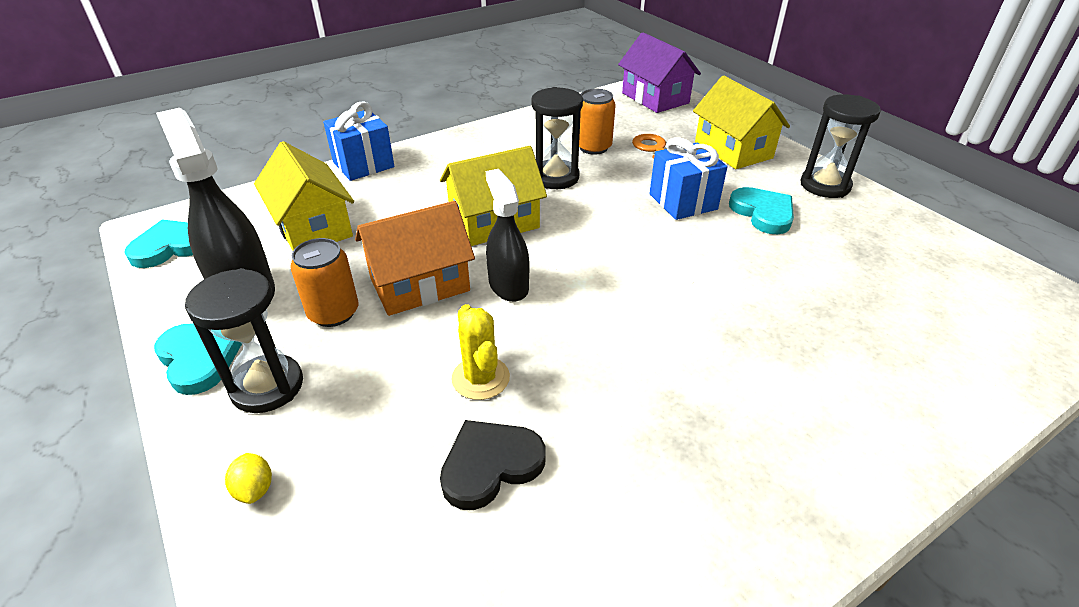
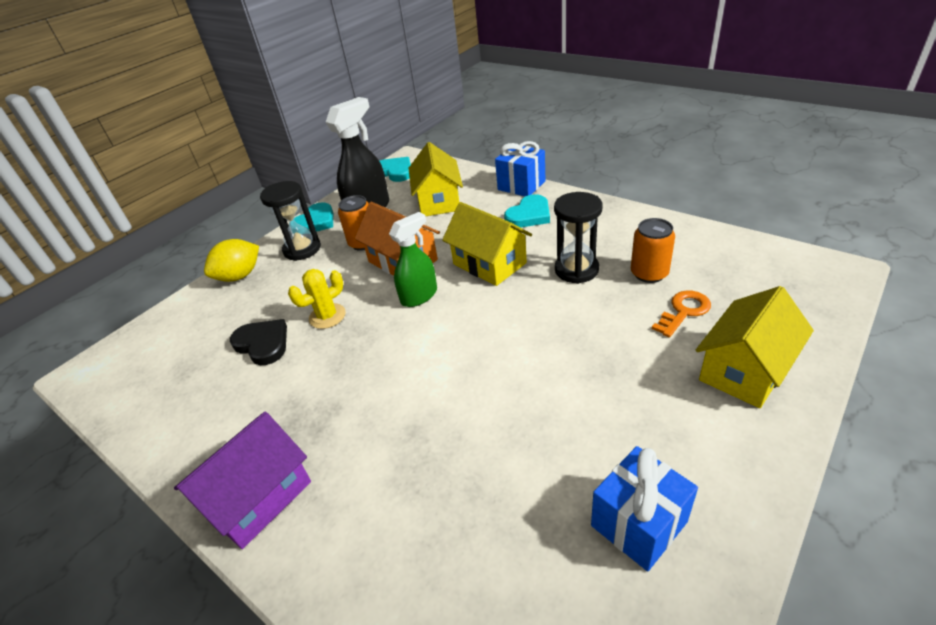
camera: 75 degrees right, 0 degrees up
(255, 489) = (239, 276): yellow lemon -> yellow lemon, size x1.98
(313, 227) = (438, 201): yellow house -> yellow house turned 45 degrees counterclockwise
(508, 285) = (419, 296): black spray bottle -> green spray bottle
(655, 98) = (808, 281): purple house -> purple house (258, 497)
(683, 202) = (597, 355): blue gift -> blue gift (639, 523)
(763, 213) = (621, 419): turquoise heart -> turquoise heart (529, 215)
(825, 185) = (734, 469): black hourglass -> none

